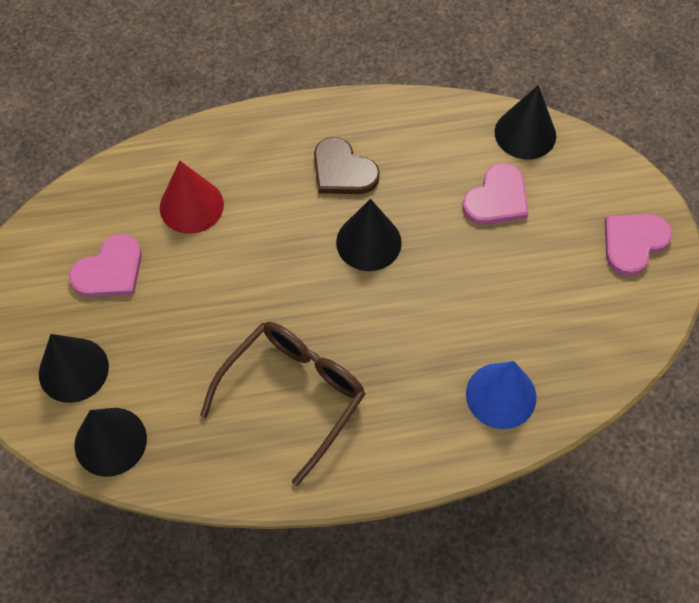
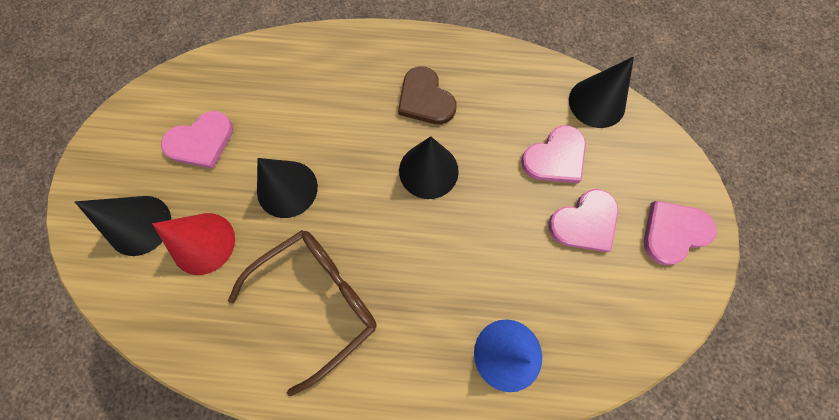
camera: 15 degrees right, 10 degrees up
(110, 441) = (145, 302): black cone -> black cone (287, 189)
(191, 206) = (287, 100): red cone -> red cone (203, 243)
(543, 255) = (584, 222): none -> pink heart

